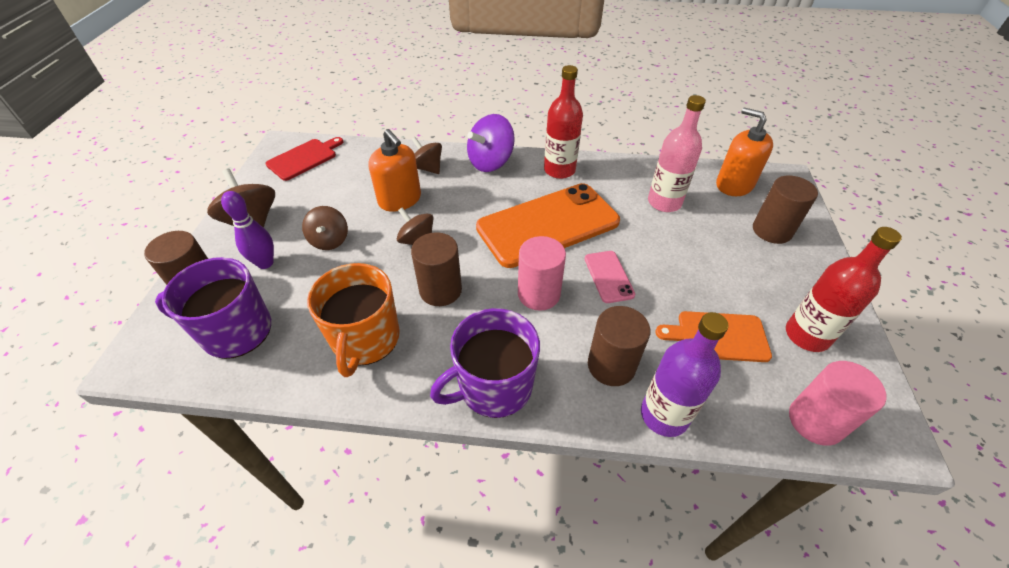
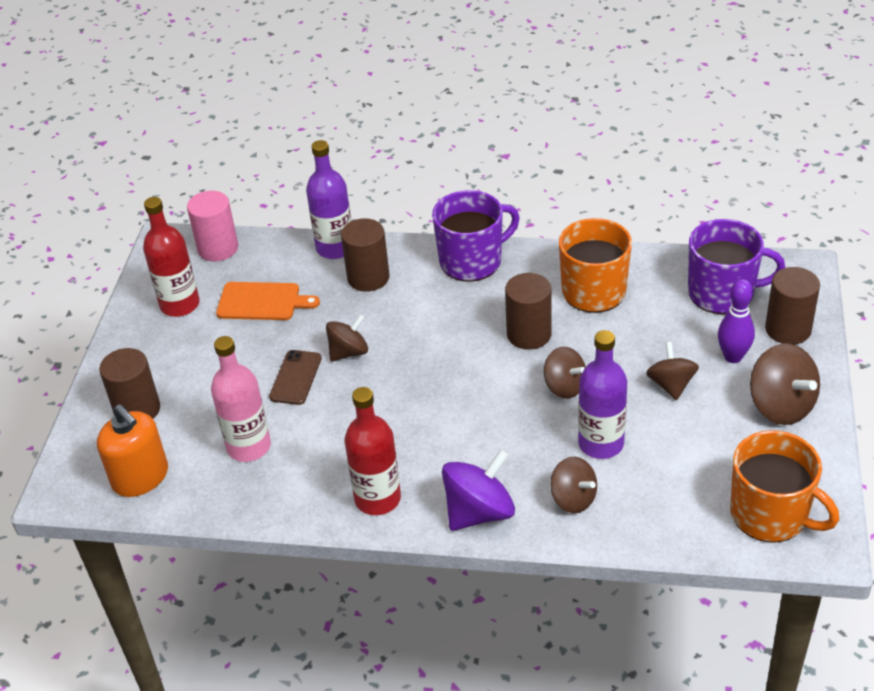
camera: 175 degrees left, 5 degrees down
(304, 158) = (771, 514): red cutting board -> orange mug
(400, 199) = (601, 443): orange soap dispenser -> purple bottle
(539, 294) = (426, 333): pink cylinder -> none
(548, 225) = (406, 411): orange phone -> none
(609, 276) = (348, 352): pink phone -> brown spinning top
(649, 254) = (295, 377): none -> brown phone

